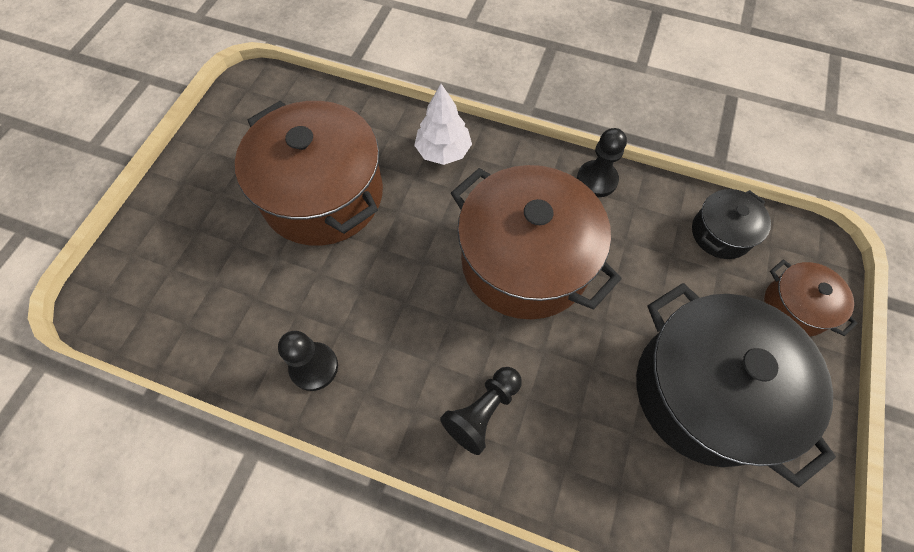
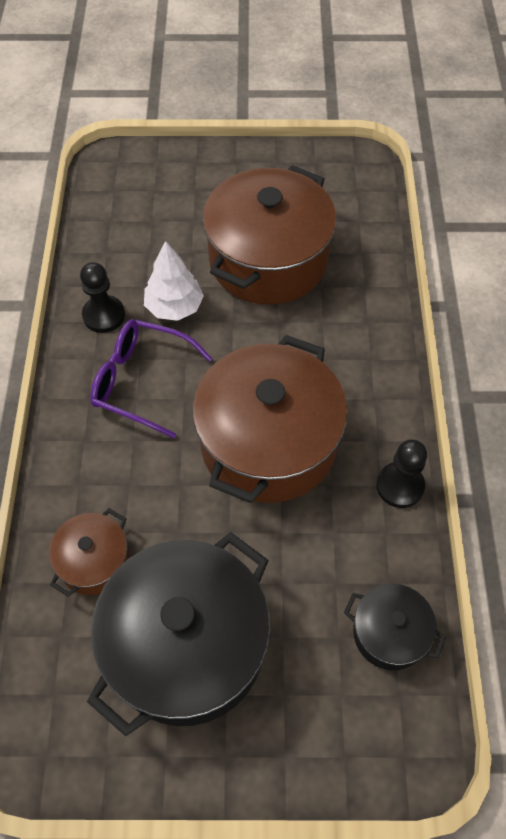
camera: 70 degrees right, 5 degrees down
(414, 352) = (140, 381): none -> purple glasses
(443, 151) = (364, 335): white tree -> white tree (174, 307)
(482, 412) = (104, 450): black pawn -> none
(795, 307) = (325, 733): brown pot -> brown pot (94, 562)

